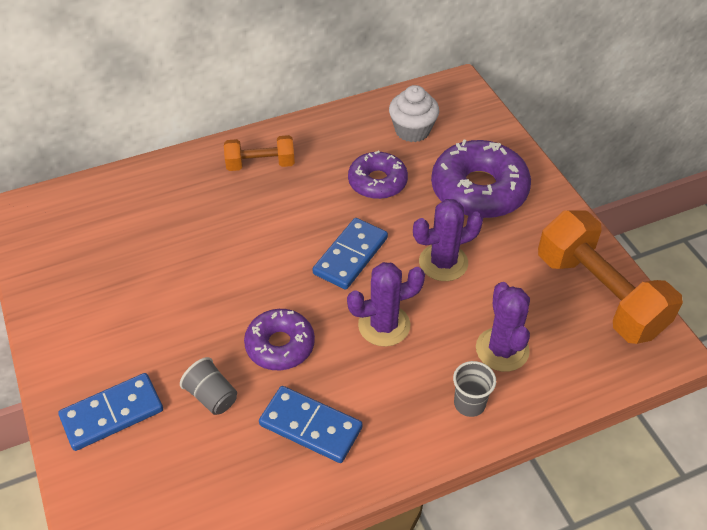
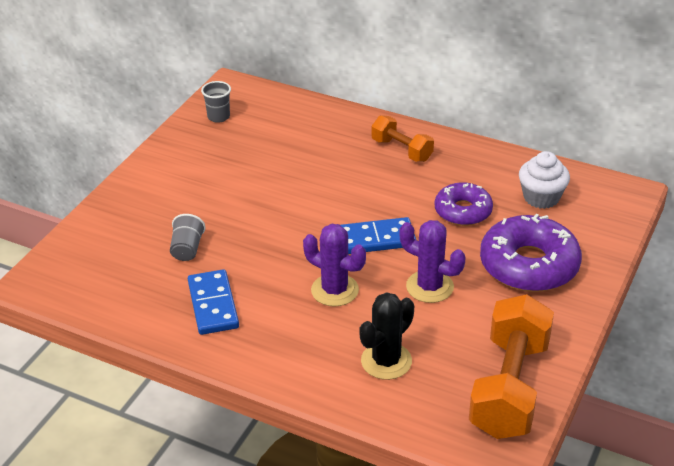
camera: 50 degrees right, 10 degrees down
(112, 414) = (130, 218): blue domino -> none
(280, 345) = (260, 253): purple donut -> none
(469, 404) = (317, 370): grey cup -> grey cup (218, 117)
(502, 349) = (386, 361): purple cactus -> black cactus

